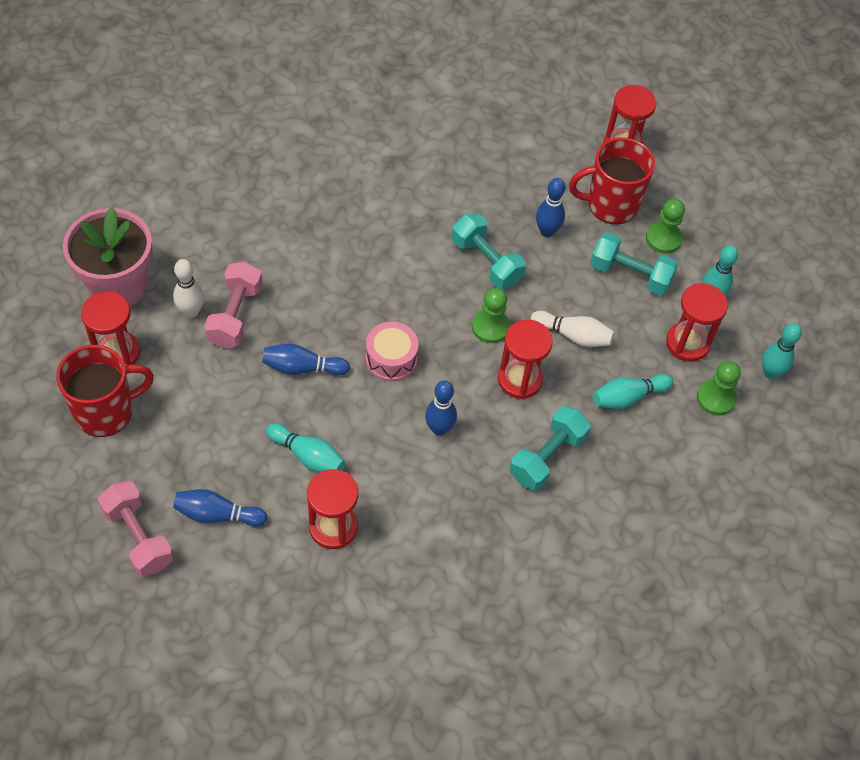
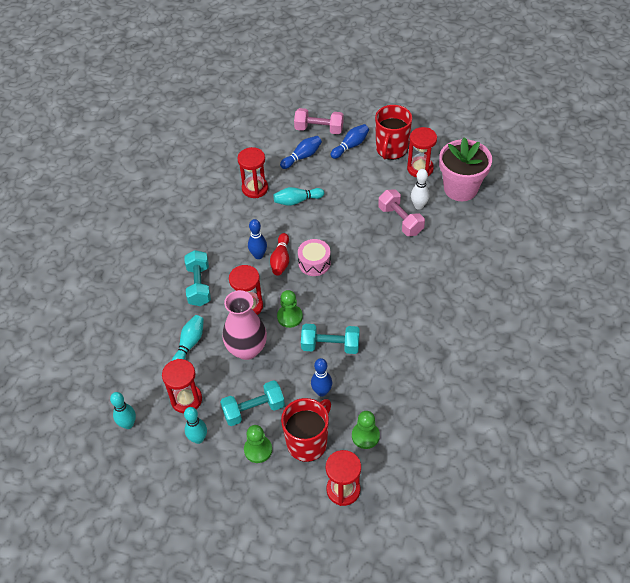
camera: 140 degrees right, 5 degrees down
(302, 368) = (345, 227): blue bowling pin -> blue bowling pin (350, 146)
(422, 398) = (281, 260): none -> red bowling pin
(573, 335) = (247, 349): white bowling pin -> pink vase
(715, 398) = (145, 383): green pawn -> green pawn (365, 436)

